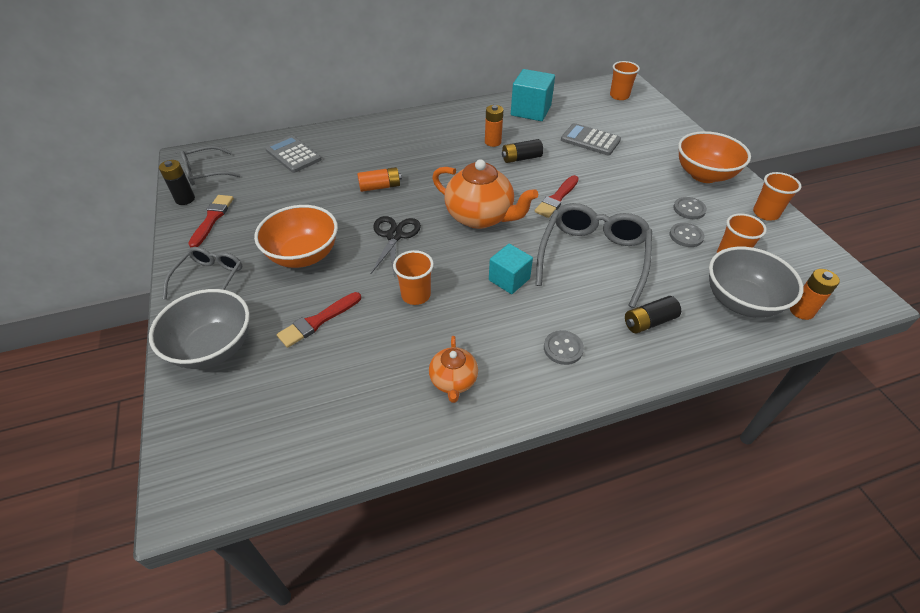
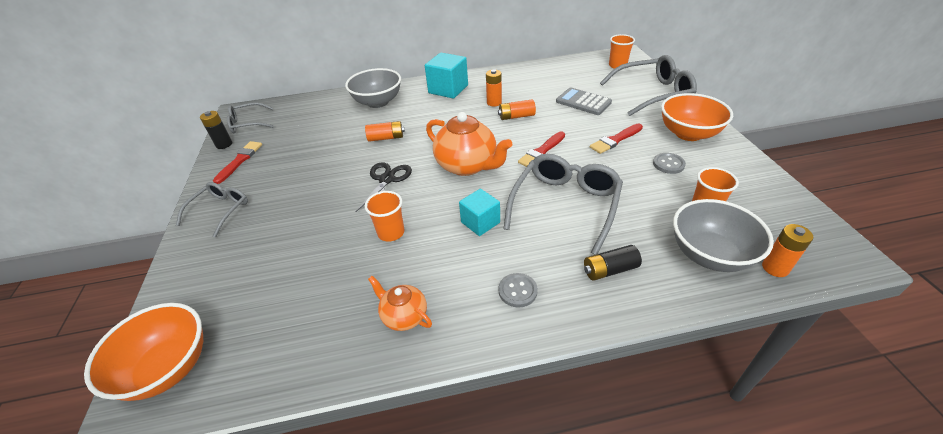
camera: 10 degrees right, 5 degrees down
(213, 348) = (202, 270): grey bowl -> grey bowl (378, 102)
(293, 155) = (322, 111): grey calculator -> none
(303, 255) = (304, 193): orange bowl -> orange bowl (168, 368)
(318, 321) = (298, 251): red brush -> red brush (615, 140)
(453, 381) = (404, 316): orange teapot -> orange teapot turned 120 degrees clockwise
(521, 158) = (516, 116): black battery -> orange battery
(530, 111) = (534, 77): turquoise cube -> turquoise cube (448, 89)
(661, 130) = (652, 94): none -> grey glasses
(686, 236) = (661, 189): grey button -> none
(765, 213) = (747, 170): orange cup -> none

